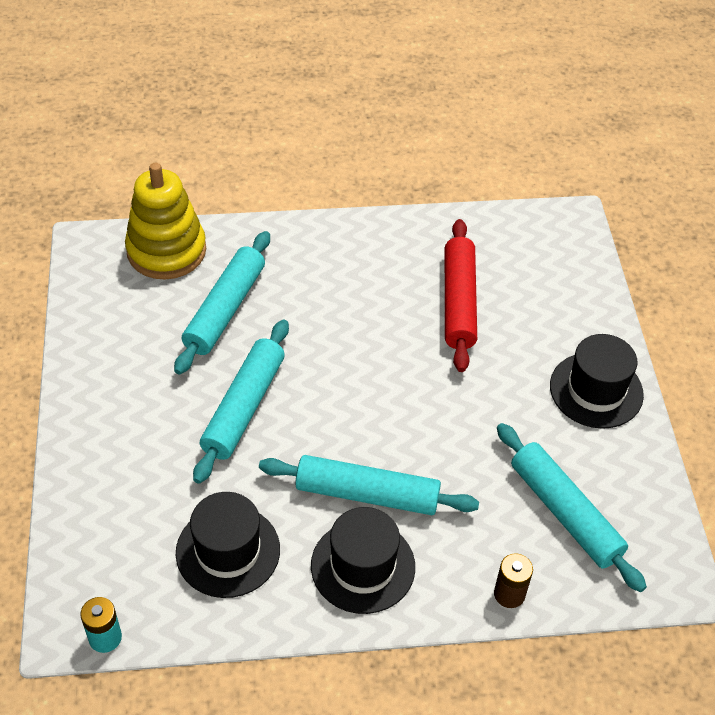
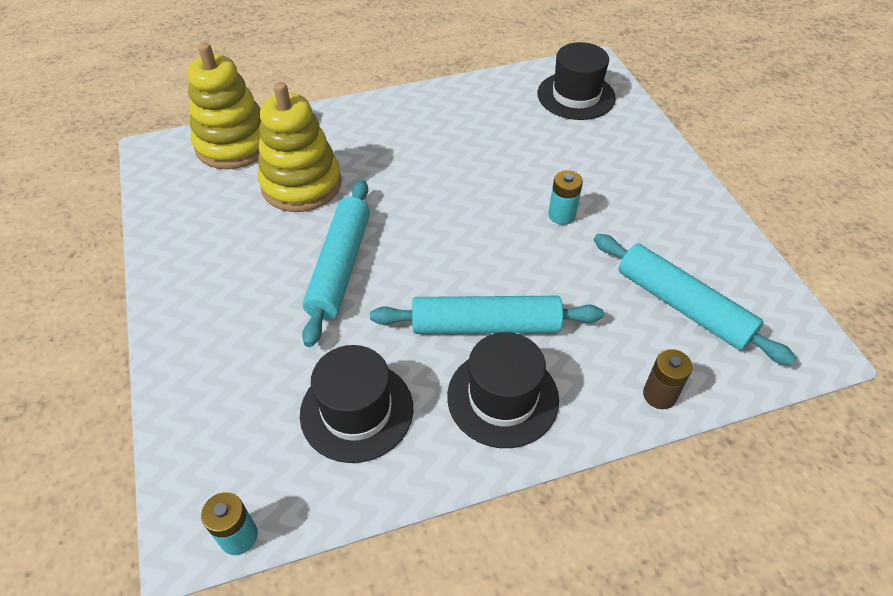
camera: 10 degrees left, 0 degrees up
(225, 309) = (301, 184): turquoise rolling pin -> yellow stacking toy
(459, 302) = (518, 143): red rolling pin -> none
(477, 393) = (561, 215): none -> turquoise battery
(596, 390) = (667, 194): black hat -> black hat (576, 96)

